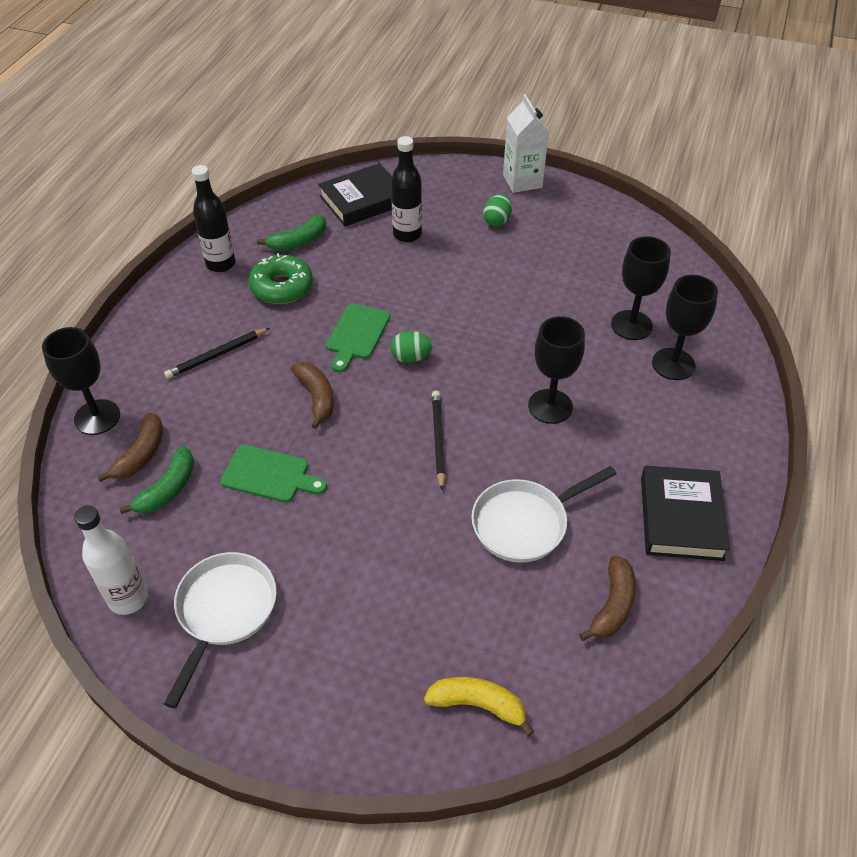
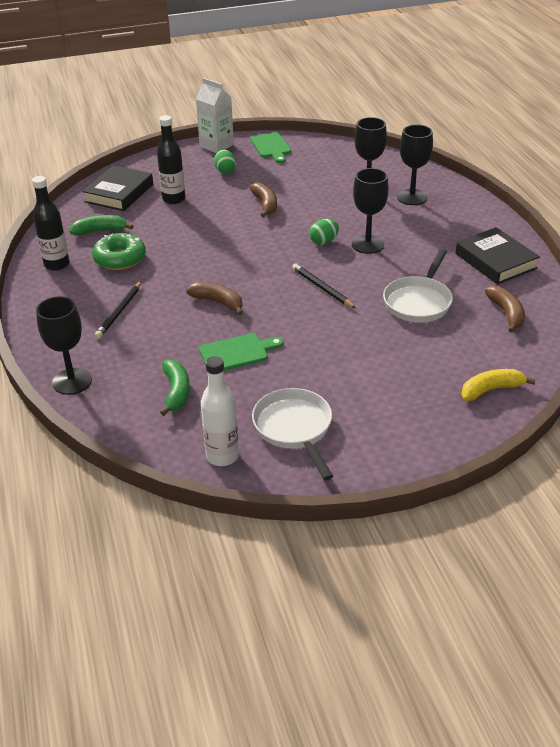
camera: 35 degrees left, 10 degrees down
(141, 454) = (133, 384): brown banana -> brown banana (265, 204)
(298, 241) = (100, 231): green banana -> green banana turned 120 degrees counterclockwise
(357, 334) = (205, 261): green cutting board -> green cutting board (271, 147)
(411, 358) = (255, 257): green egg -> green egg (324, 241)

